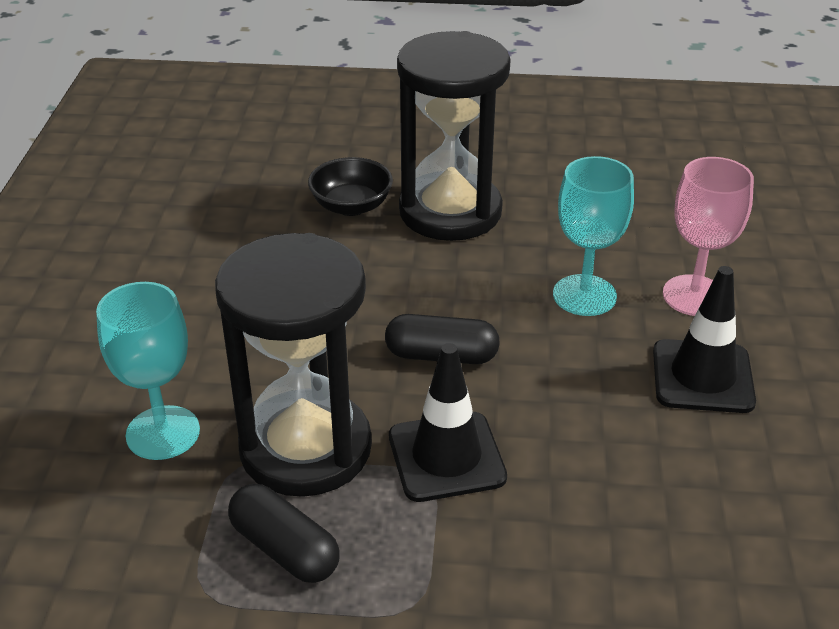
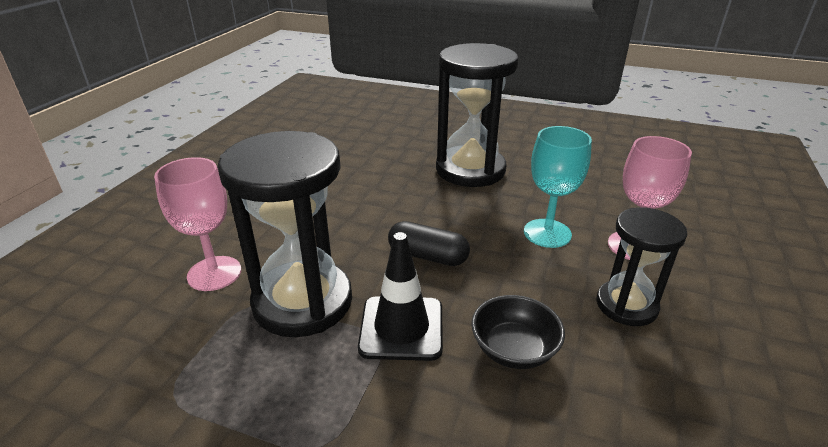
camera: 15 degrees right, 5 degrees down
(163, 433) = (214, 273): turquoise goblet -> pink goblet
(285, 549) = (248, 374): black capsule -> none
(351, 206) = (407, 159): black bowl -> black bowl (514, 350)
(702, 377) = (626, 305): black traffic cone -> black hourglass

